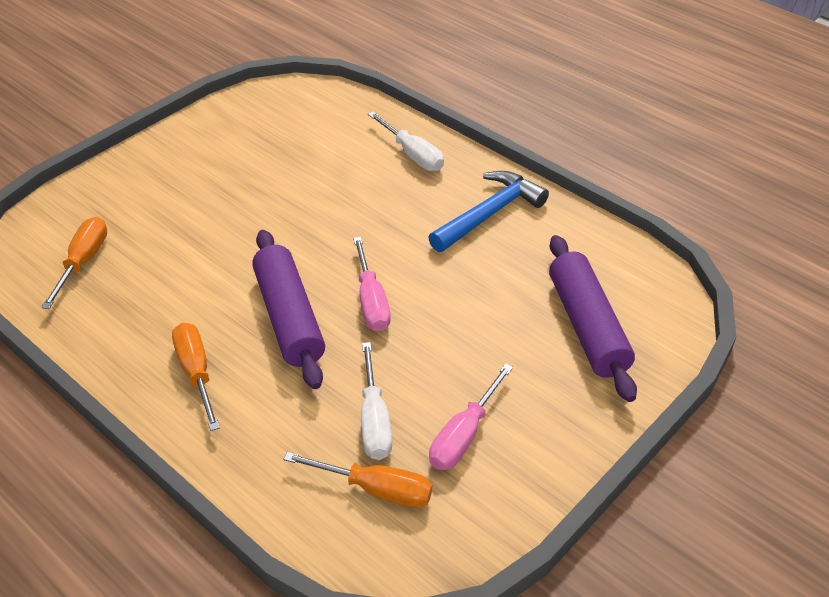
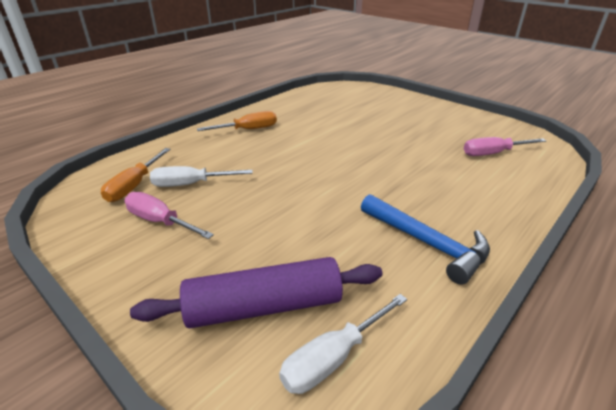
camera: 90 degrees right, 10 degrees down
(83, 262) = (334, 98): orange screwdriver -> none
(289, 318) = (289, 153): purple rolling pin -> none
(371, 301) = (304, 181): pink screwdriver -> pink screwdriver (493, 153)
(412, 154) = (495, 199): white screwdriver -> white screwdriver (334, 357)

